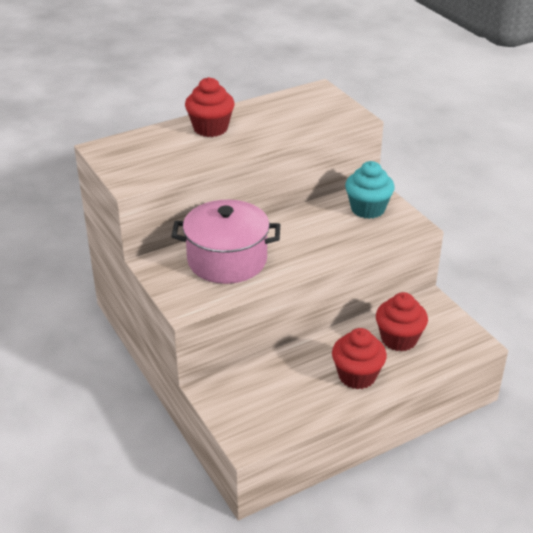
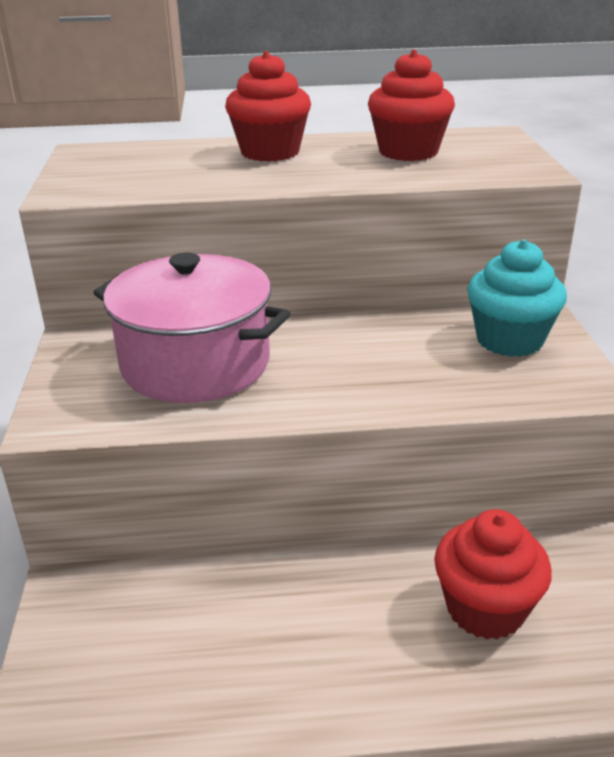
camera: 25 degrees right, 5 degrees down
(357, 376) = (352, 661): red cupcake -> red cupcake (408, 152)

